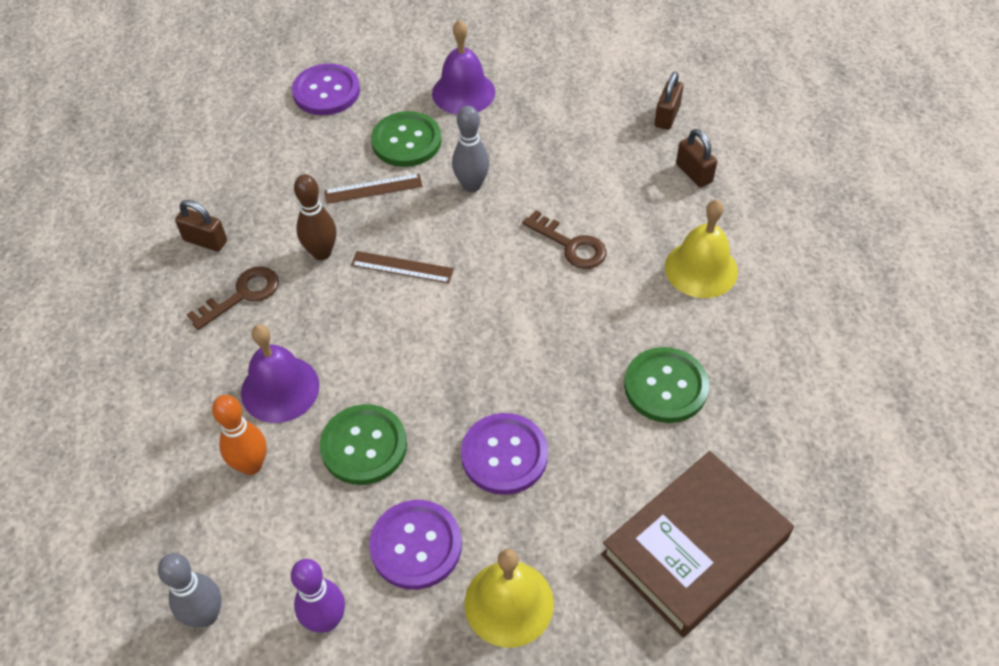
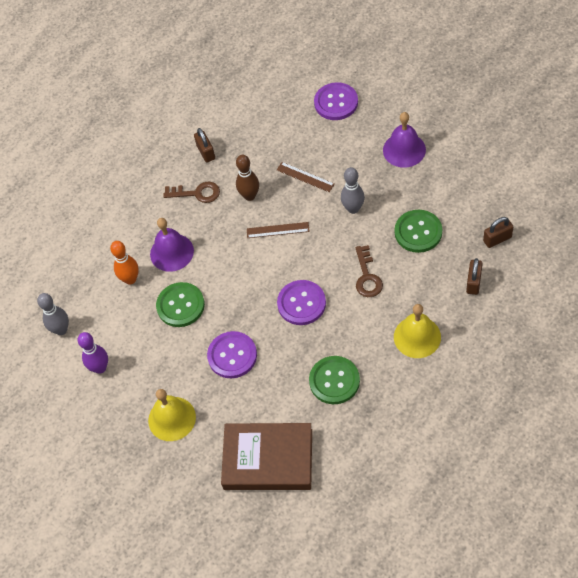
camera: 50 degrees right, 5 degrees up
(402, 267) = (278, 230): brown ruler -> brown ruler turned 60 degrees counterclockwise
(406, 141) = (347, 160): green button -> green button (418, 232)
(416, 545) = (160, 365): purple button -> purple button (301, 303)

